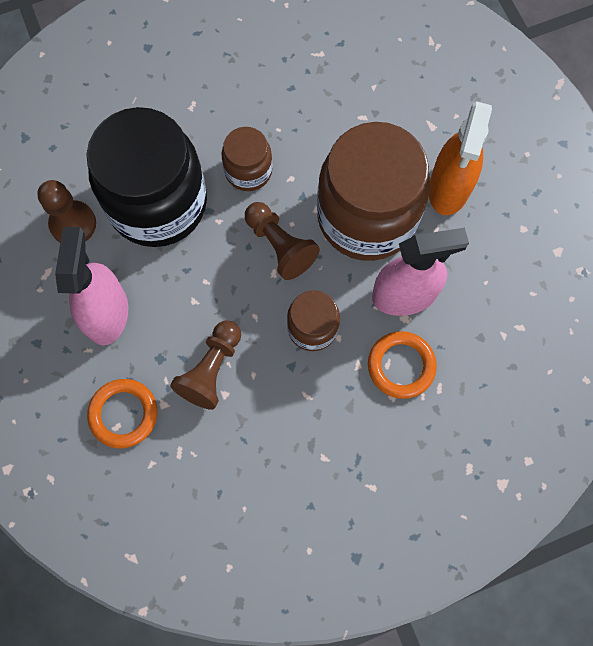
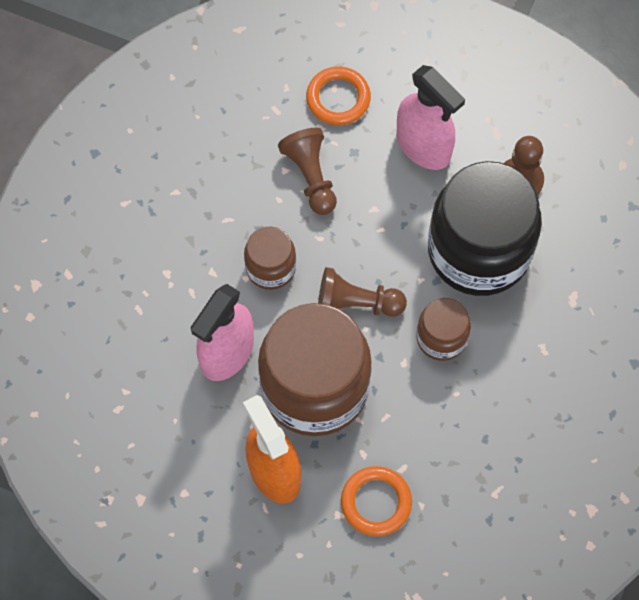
camera: 135 degrees right, 5 degrees down
(401, 366) = (181, 299): orange ring -> orange ring (376, 502)

